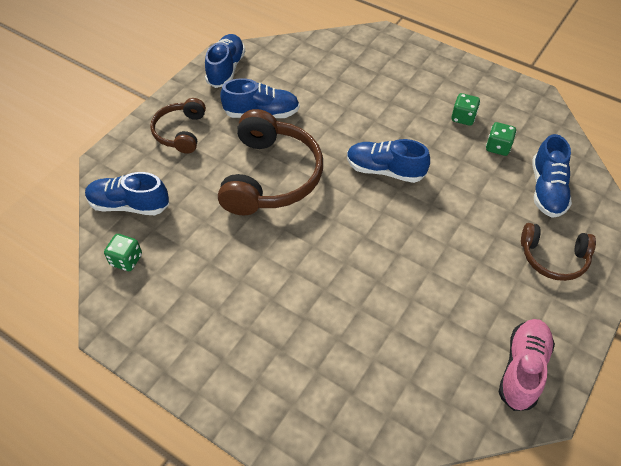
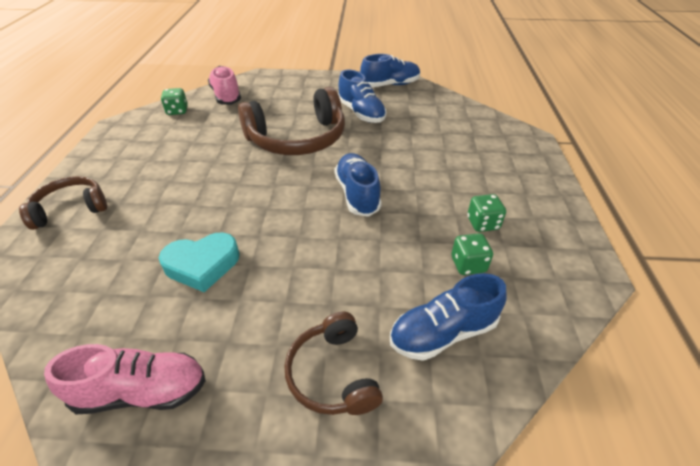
camera: 60 degrees right, 10 degrees down
(129, 205) = (226, 96): blue shoe -> pink shoe
(180, 132) = (308, 90): brown headphones -> brown headphones (71, 209)
(413, 302) = (202, 265): none -> turquoise heart

